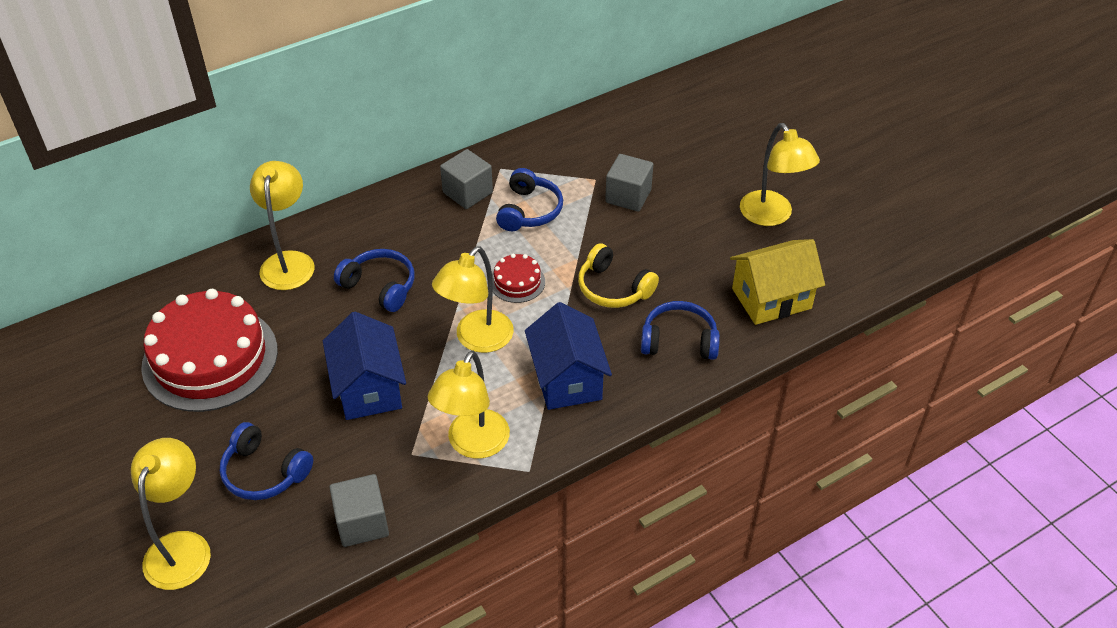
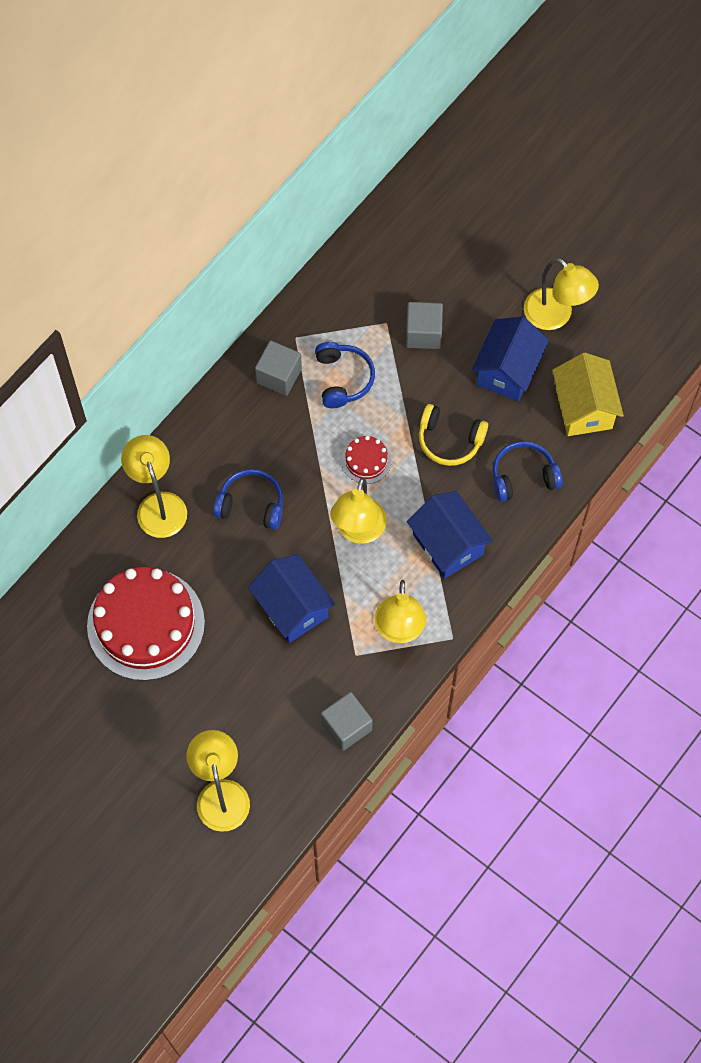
camera: 20 degrees left, 20 degrees up
(264, 472) = (249, 711): blue headphones -> none
(702, 247) = (507, 371): none -> blue house
(771, 299) = (583, 408): yellow house -> yellow house turned 60 degrees counterclockwise

